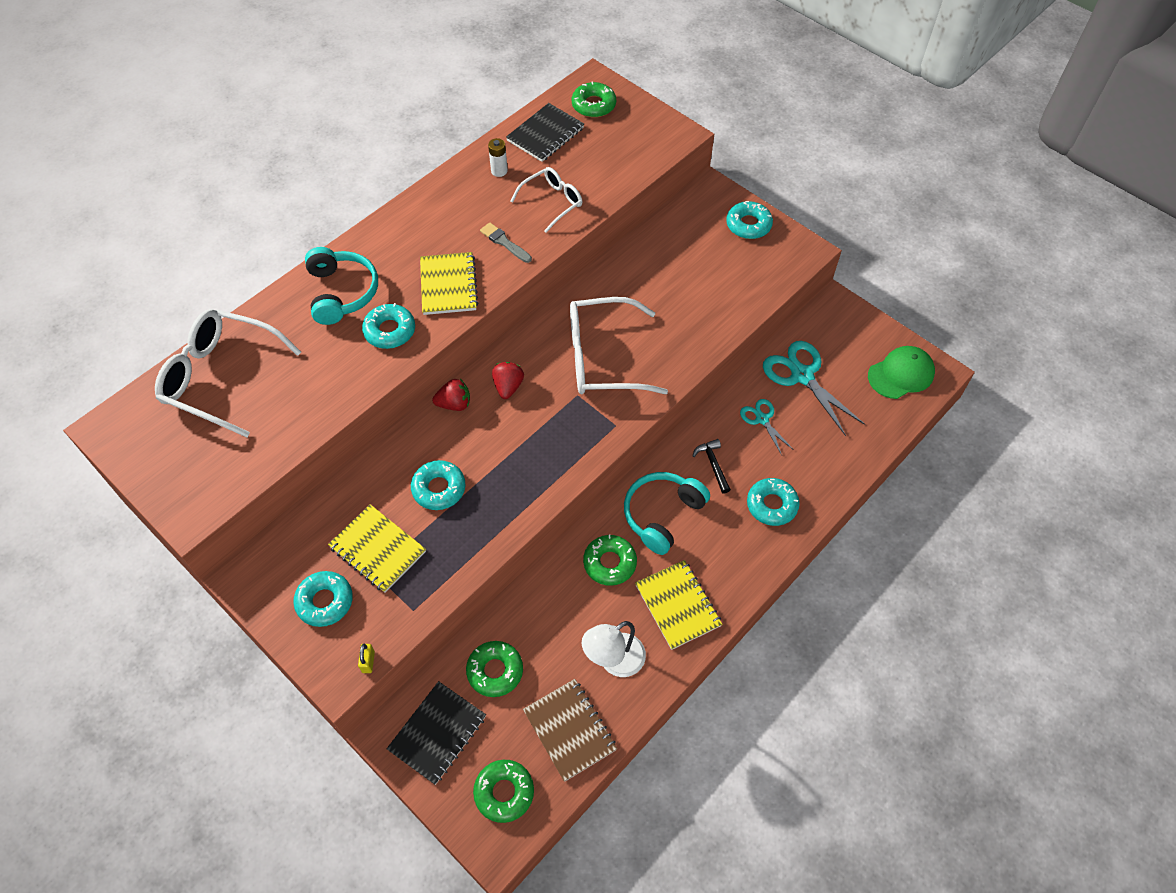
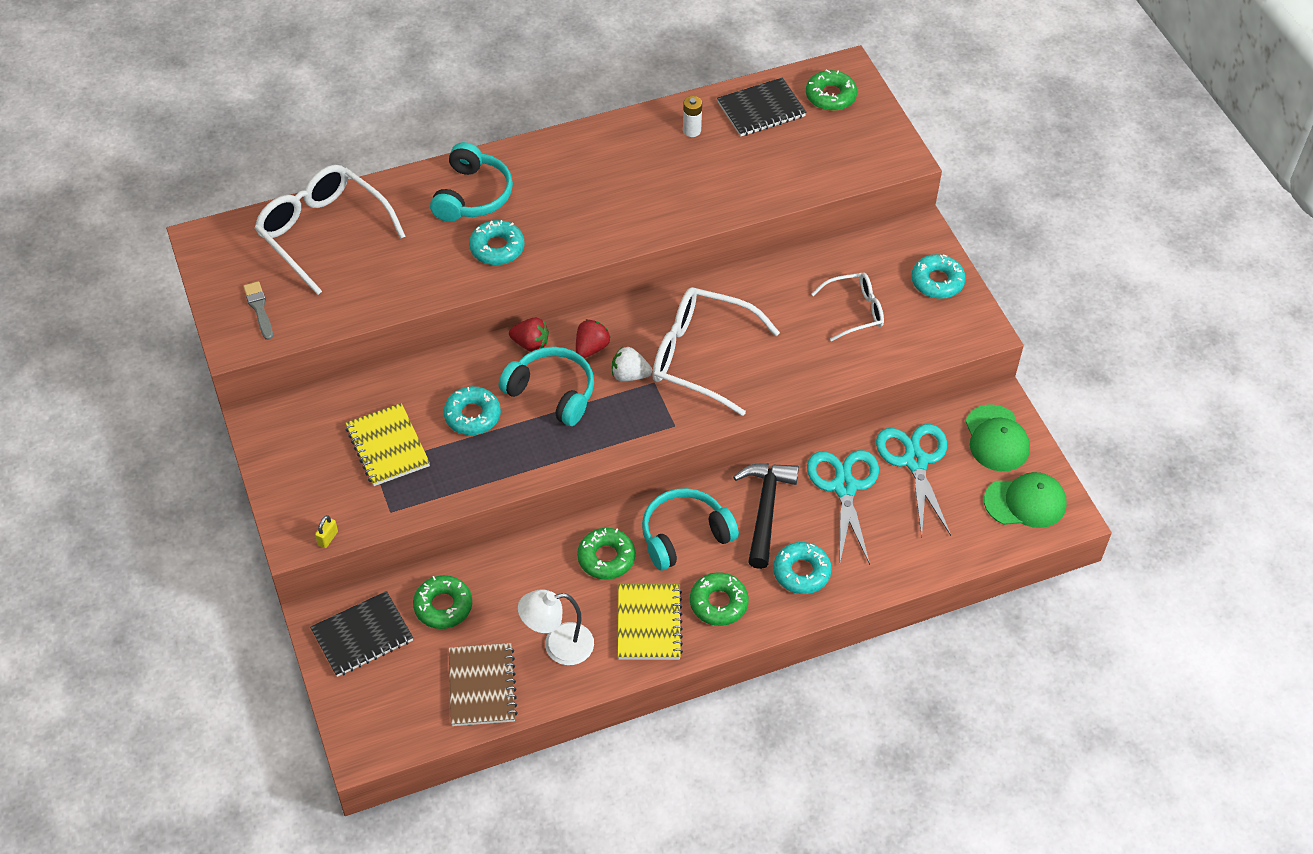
camera: 25 degrees right, 5 degrees down
(325, 601) = (317, 472): turquoise donut -> none
(448, 285) = (577, 226): yellow notebook -> none
(497, 439) = (552, 392): none -> turquoise headphones
(504, 242) = (655, 204): grey brush -> grey brush (259, 309)
(504, 792) = (393, 711): green donut -> green donut (718, 603)
(552, 202) = (726, 181): white glasses -> white glasses (854, 311)
(553, 397) = (629, 375): none -> white strawberry
(713, 465) = (765, 510): black hammer -> black hammer, size x1.83
(762, 419) = (844, 487): turquoise scissors -> turquoise scissors, size x1.79
(849, 332) = (996, 438): none -> green cap

